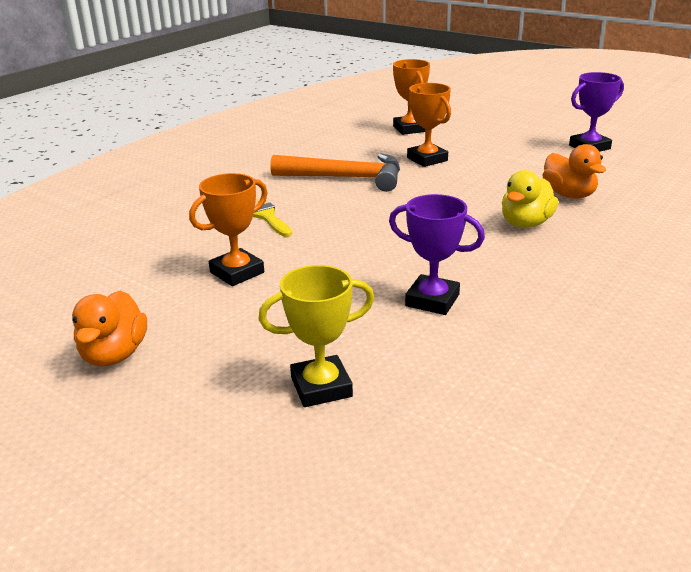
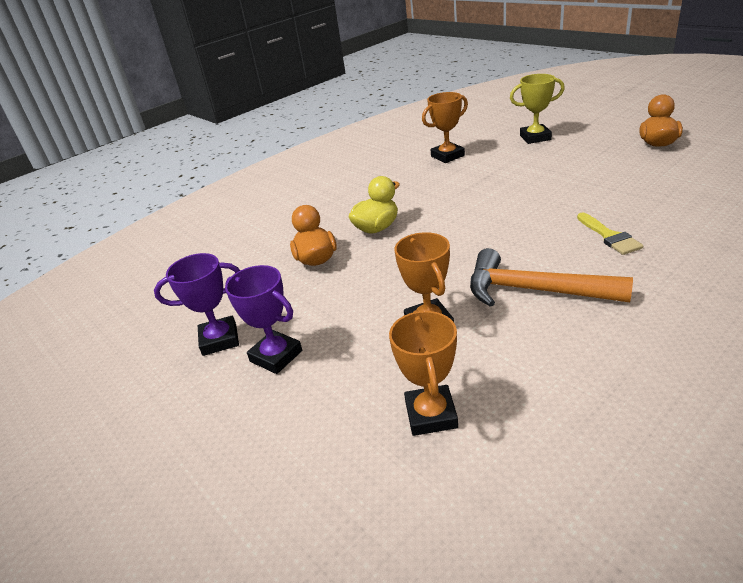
camera: 165 degrees left, 5 degrees up
(237, 272) = (609, 187): orange trophy -> orange trophy (447, 156)
(432, 300) = (471, 173): purple trophy -> purple trophy (276, 356)

